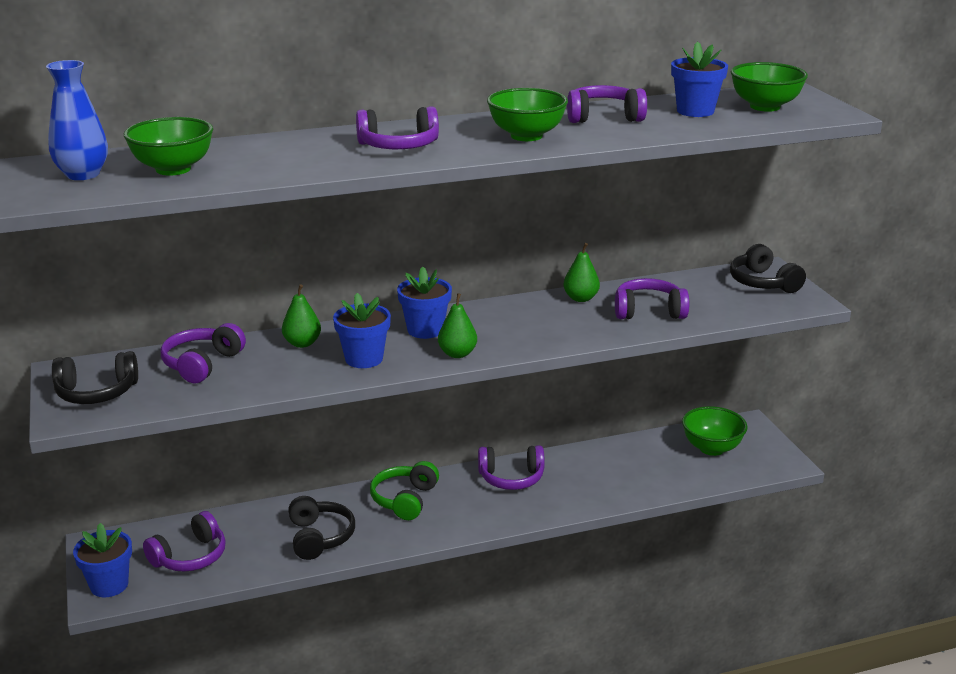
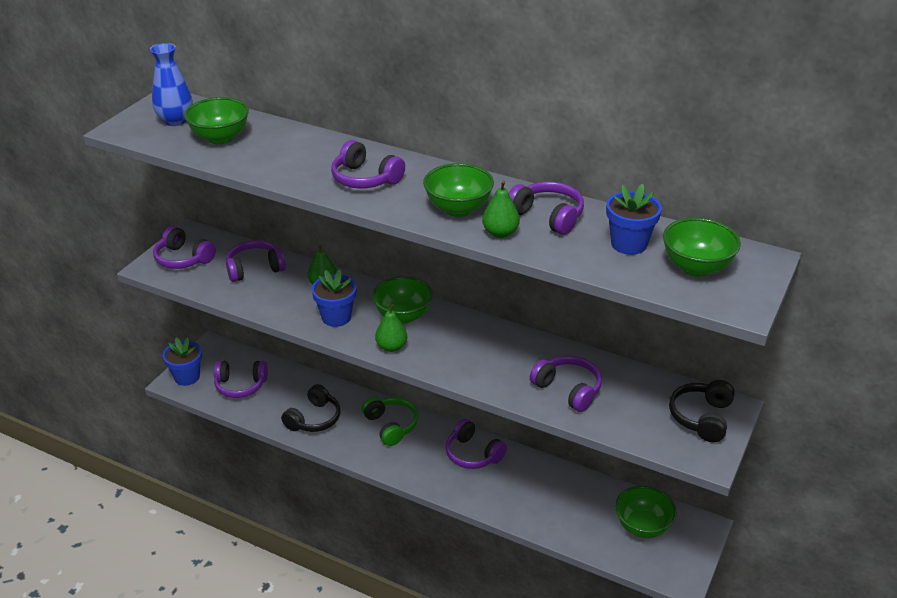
camera: 45 degrees right, 10 degrees up
(96, 392) = (183, 258): black headphones -> purple headphones
(405, 500) = (391, 426): green headphones -> green headphones turned 90 degrees clockwise
(425, 330) = (403, 316): blue flower pot -> green bowl
(580, 298) = (540, 349): green pear -> green pear (500, 233)

